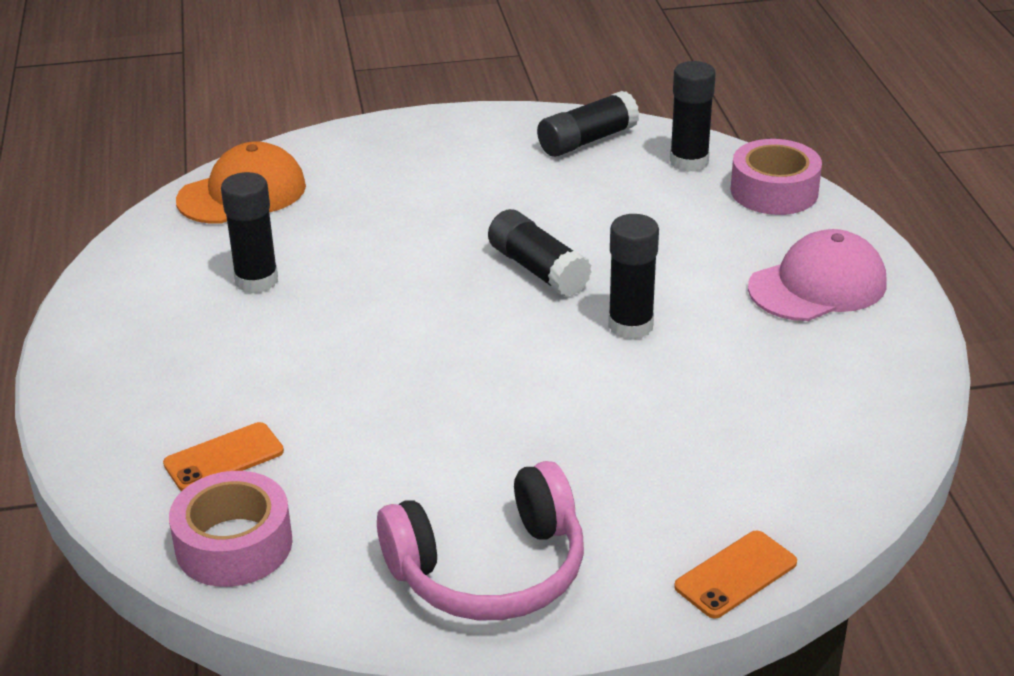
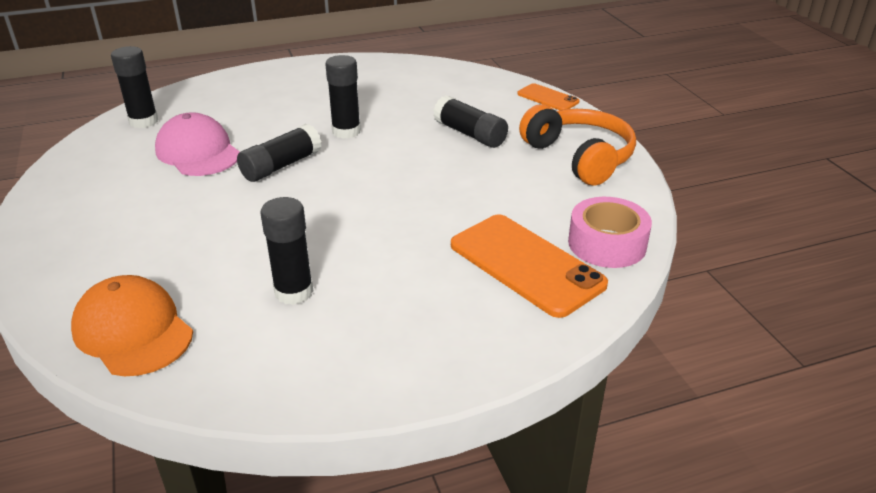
camera: 100 degrees left, 0 degrees up
(224, 458) = (526, 264): orange phone -> orange phone, size x1.89
(490, 570) = (579, 157): pink headphones -> orange headphones
(587, 140) = (96, 160): black glue stick -> black glue stick (470, 134)
(774, 191) = (192, 94): pink tape -> none
(817, 285) = (301, 82): pink cap -> pink cap (198, 152)

